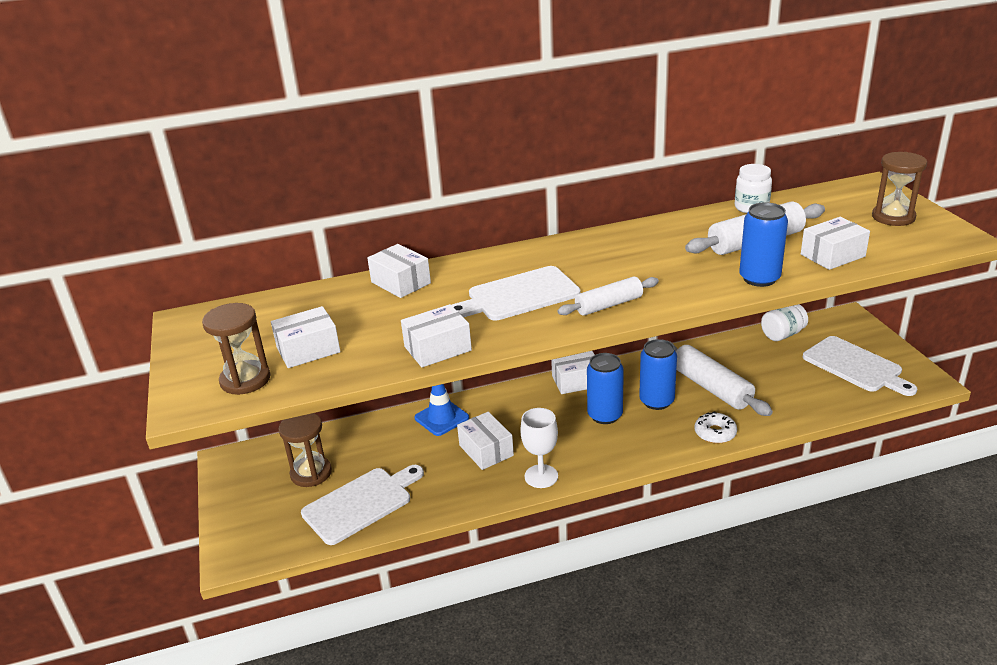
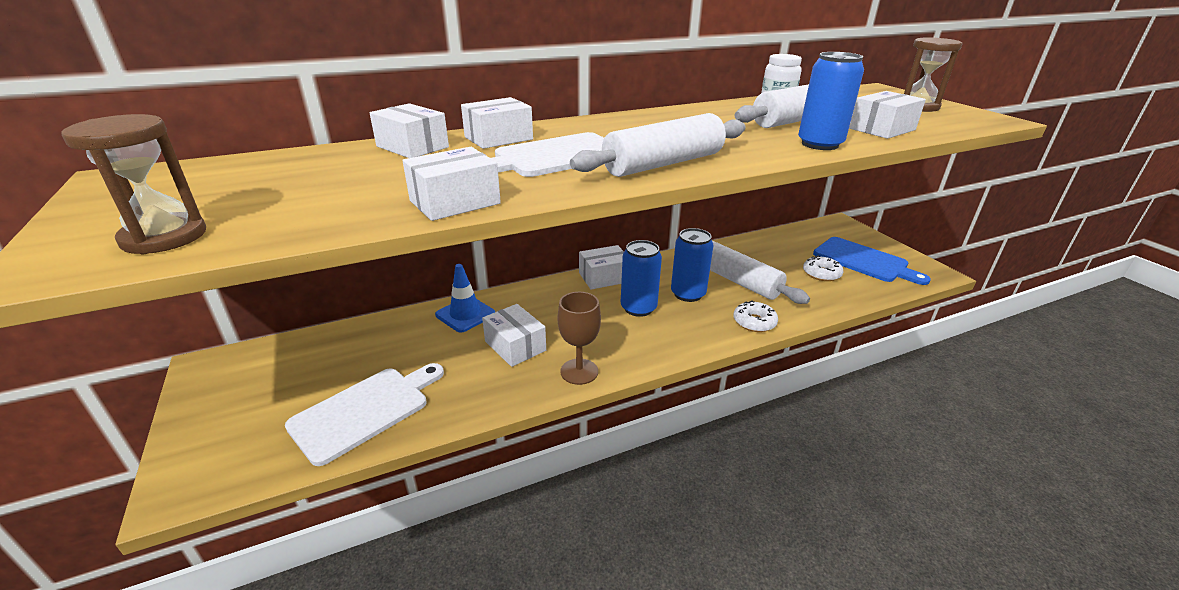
camera: 10 degrees left, 0 degrees up
(308, 350) = (274, 204): white box -> white box (498, 138)
(311, 473) = (307, 377): brown hourglass -> none
(541, 476) = (579, 371): white goblet -> brown goblet
(608, 305) = (663, 164): white rolling pin -> white rolling pin, size x1.58
(782, 334) = (788, 237): white jar -> none
(802, 381) = (821, 274): none -> white donut
(855, 366) = (864, 261): white cutting board -> blue cutting board

